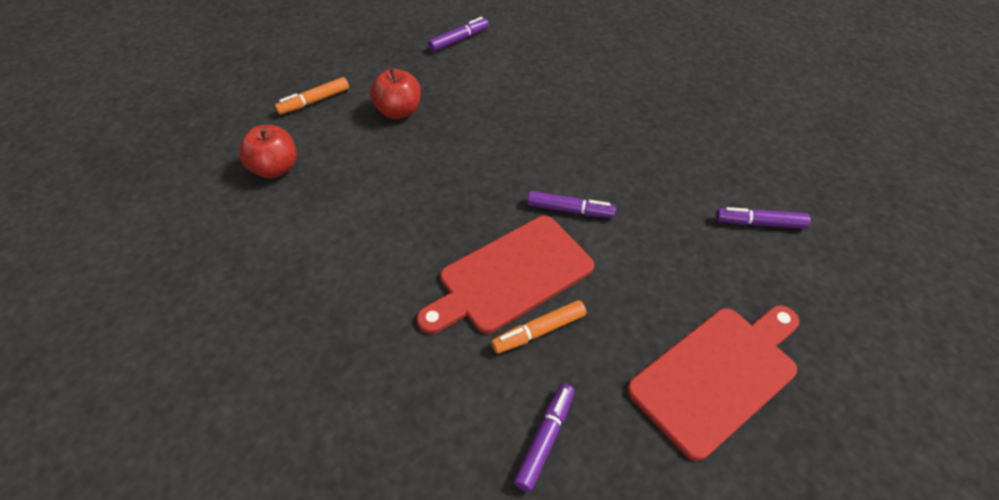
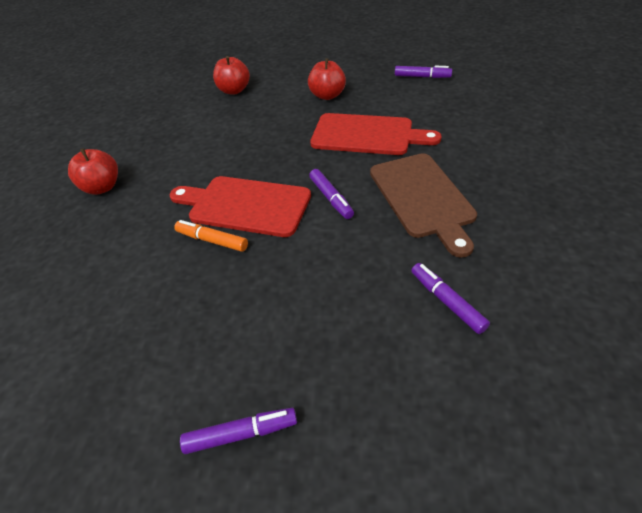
camera: 55 degrees right, 5 degrees down
(314, 101) = (297, 71): orange marker -> none
(318, 392) = (102, 187): none -> red apple
(545, 439) = (131, 287): purple marker -> purple marker (241, 434)
(632, 156) = (423, 198): none -> brown cutting board
(717, 375) = (255, 350): red cutting board -> red cutting board (367, 135)

